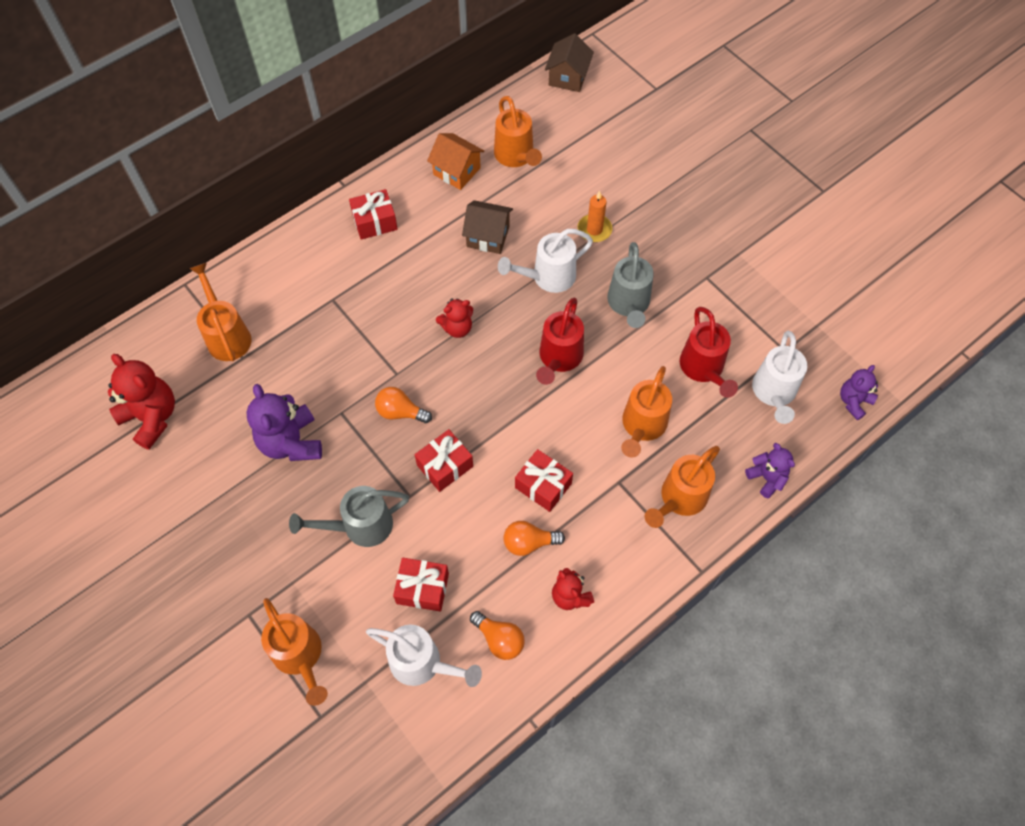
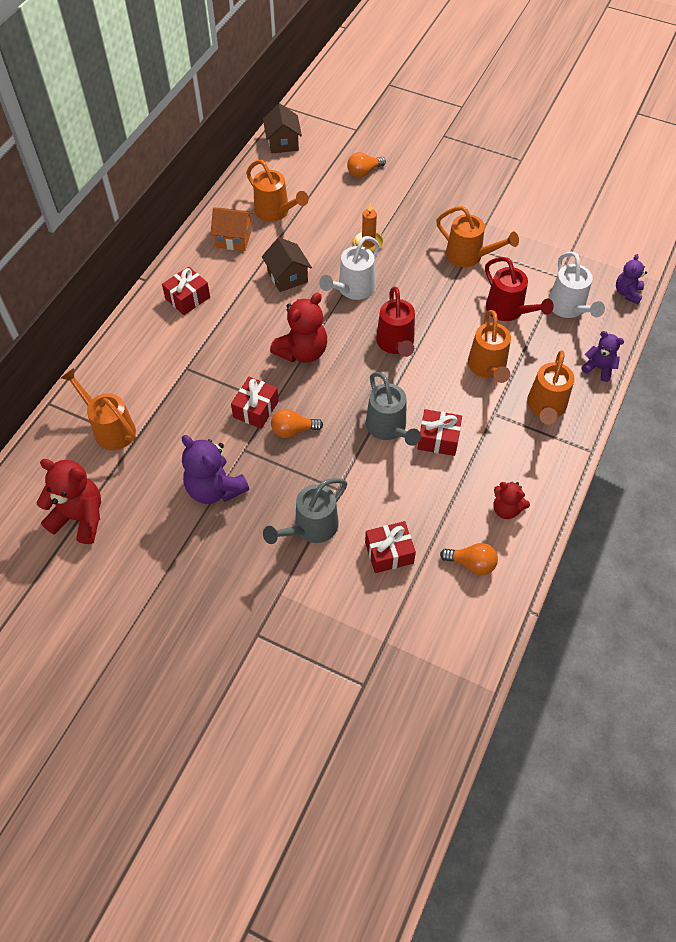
camera: 25 degrees left, 5 degrees down
(300, 656) = (319, 647): orange watering can -> orange watering can (469, 256)
(422, 663) = (422, 608): white watering can -> none
(445, 466) = (353, 455): red gift -> red gift (256, 409)
(457, 328) = (302, 351): red teddy bear -> red teddy bear, size x1.70
(488, 236) = (287, 277): brown house -> brown house turned 75 degrees clockwise
(529, 542) = (452, 484): orange light bulb -> orange light bulb (364, 172)
(628, 304) = (426, 286): grey watering can -> grey watering can (388, 428)

